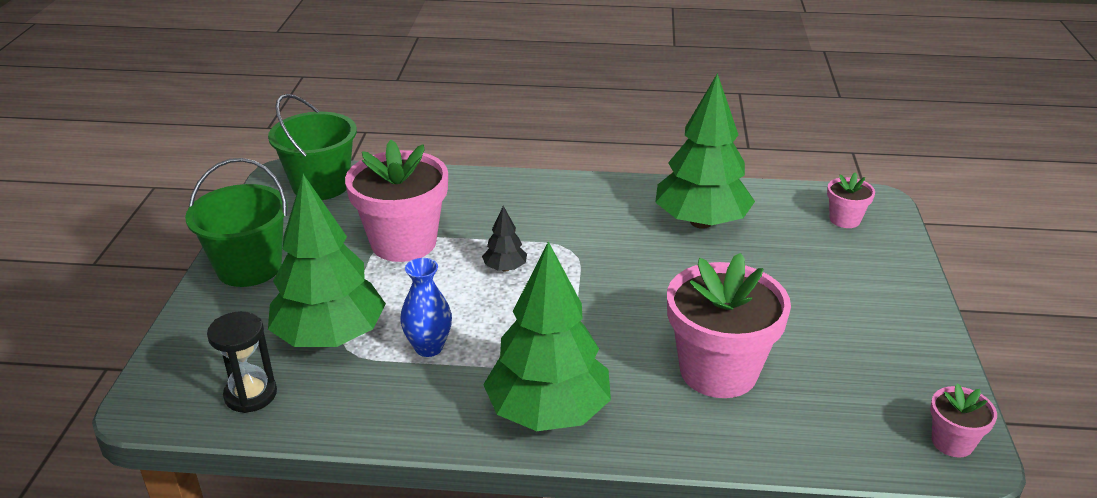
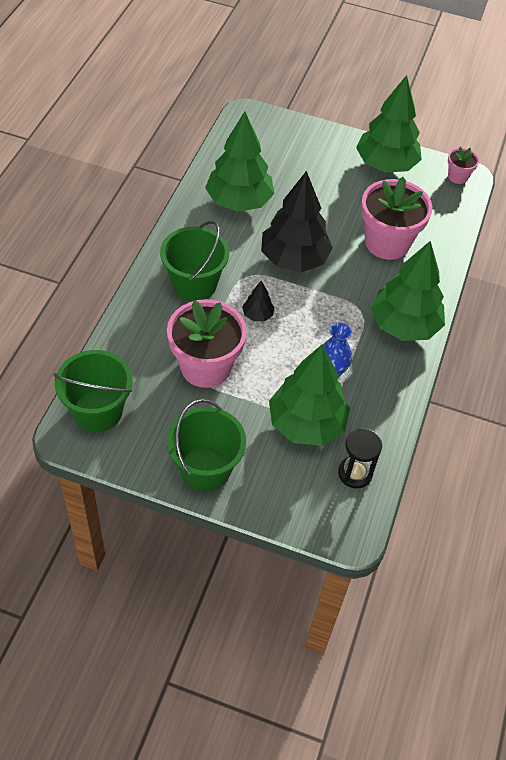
camera: 80 degrees left, 20 degrees up
(533, 213) = (194, 284): none -> green bucket
(624, 283) = (294, 259): none -> black tree
(844, 219) = (261, 136): pink flower pot -> none
(898, 347) = (385, 165): none -> green tree

